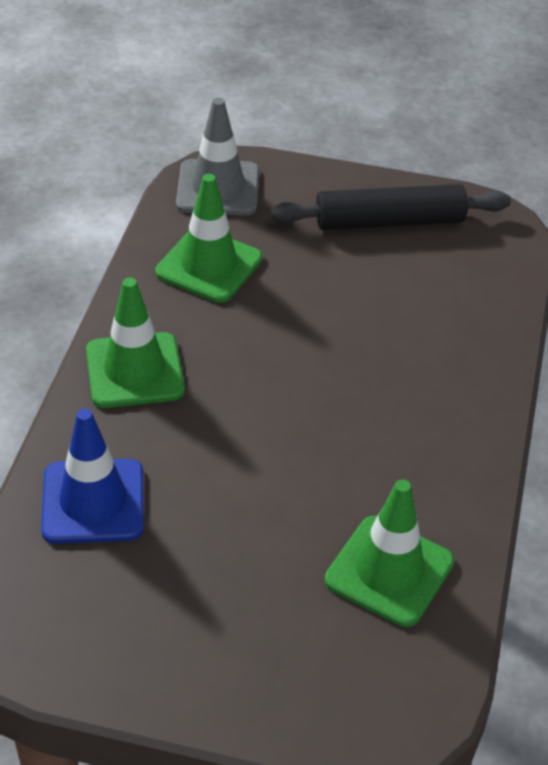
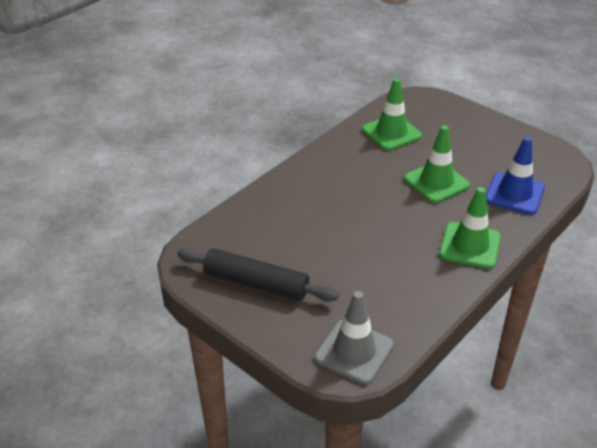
camera: 150 degrees left, 5 degrees down
(209, 265) = (394, 293): green traffic cone -> green traffic cone (436, 182)

